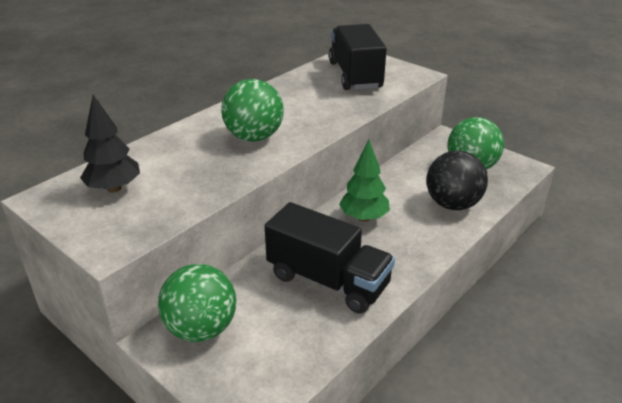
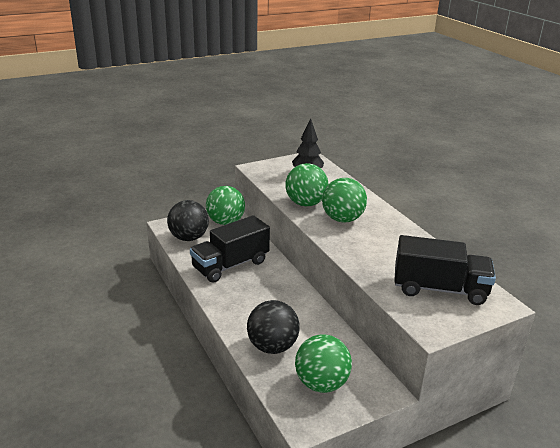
camera: 110 degrees right, 5 degrees down
(225, 170) = (305, 203): none -> green ball
(278, 358) = (189, 238): none -> black ball
(364, 217) = (282, 296): green tree -> none

